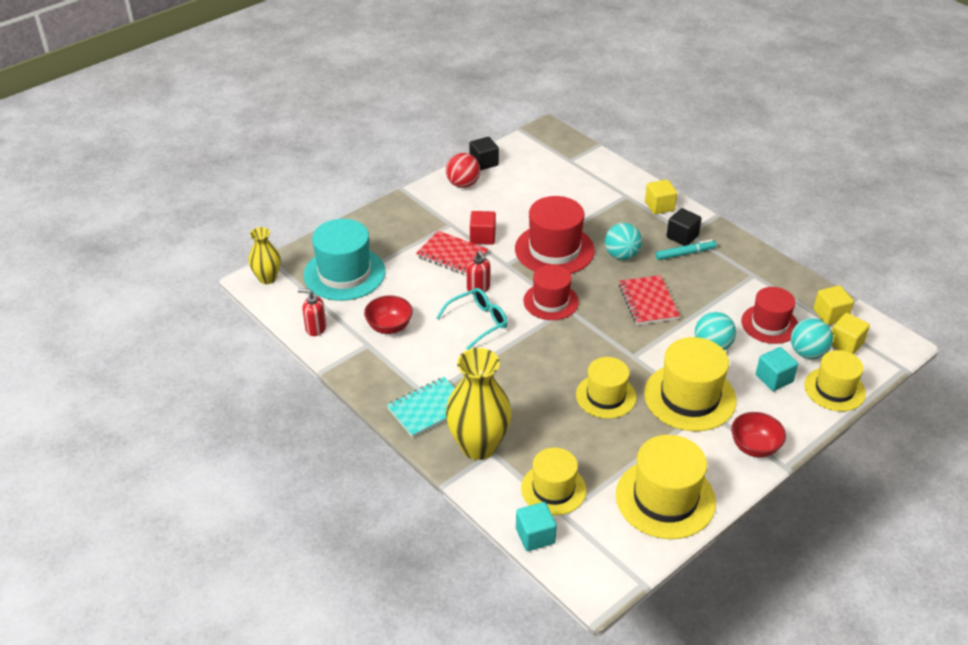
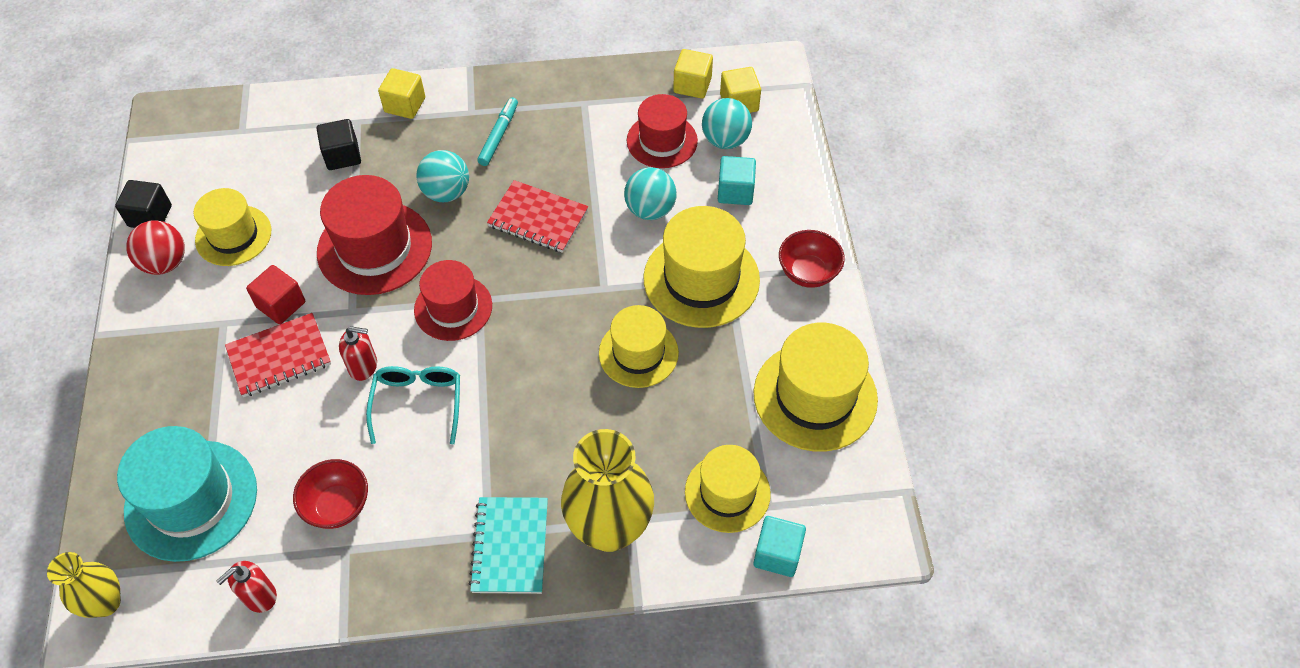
camera: 55 degrees left, 15 degrees up
(682, 236) = (471, 119): black cube -> black cube (342, 156)
(834, 389) = (787, 155): yellow hat -> yellow hat (233, 235)

